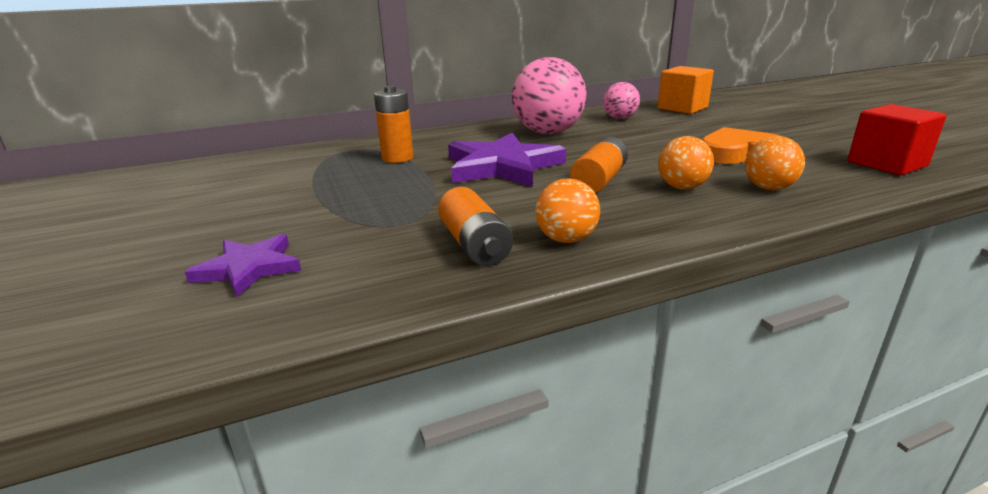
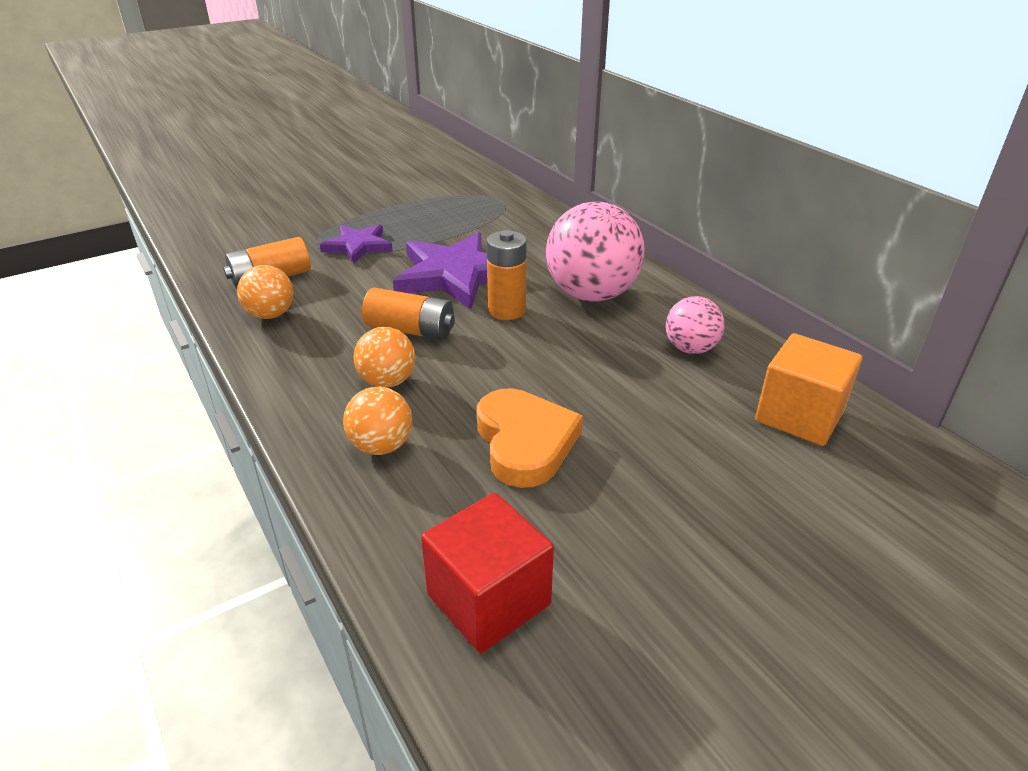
camera: 80 degrees right, 10 degrees up
(249, 268) = (258, 213): purple star -> purple star (358, 246)
(397, 158) = (477, 223): orange battery -> orange battery (507, 310)

